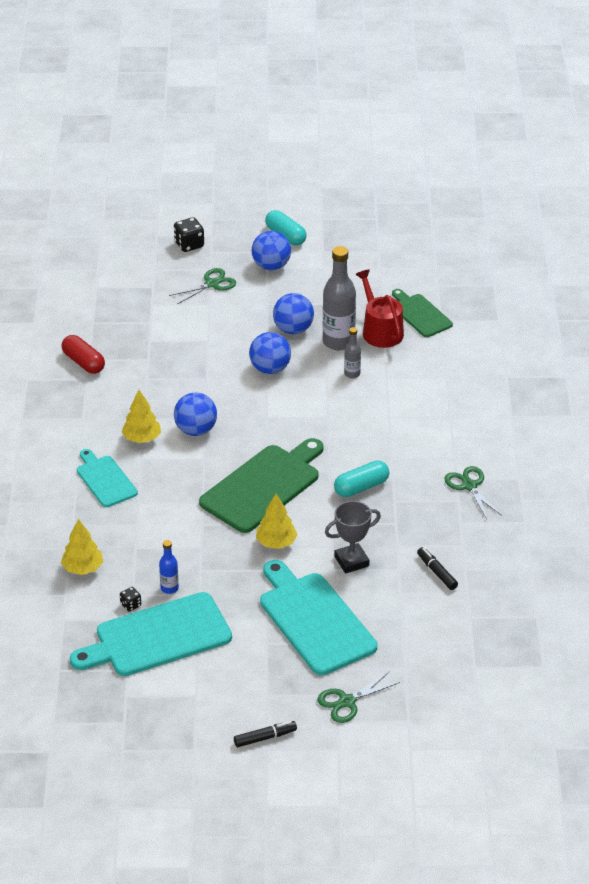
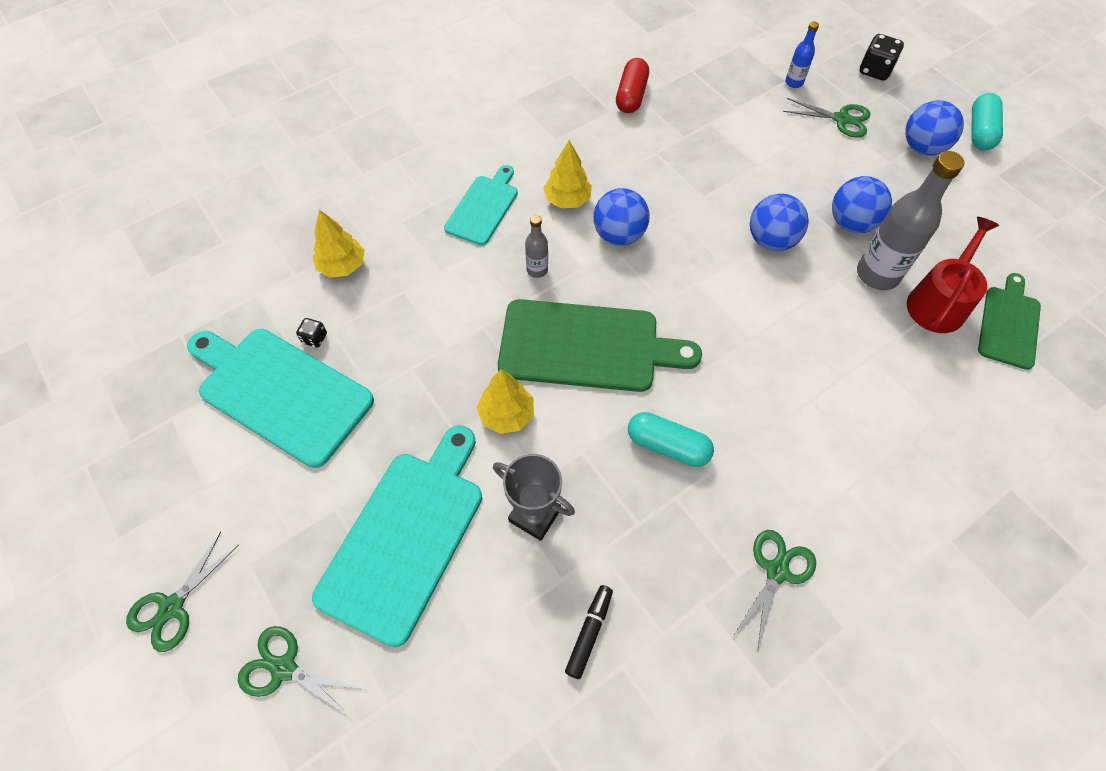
camera: 55 degrees right, 20 degrees up
(169, 588) = (363, 357): blue bottle -> blue bottle (794, 83)
(265, 738) = (172, 607): black marker -> green scissors
(352, 374) = (841, 319): grey bottle -> grey bottle (537, 270)

